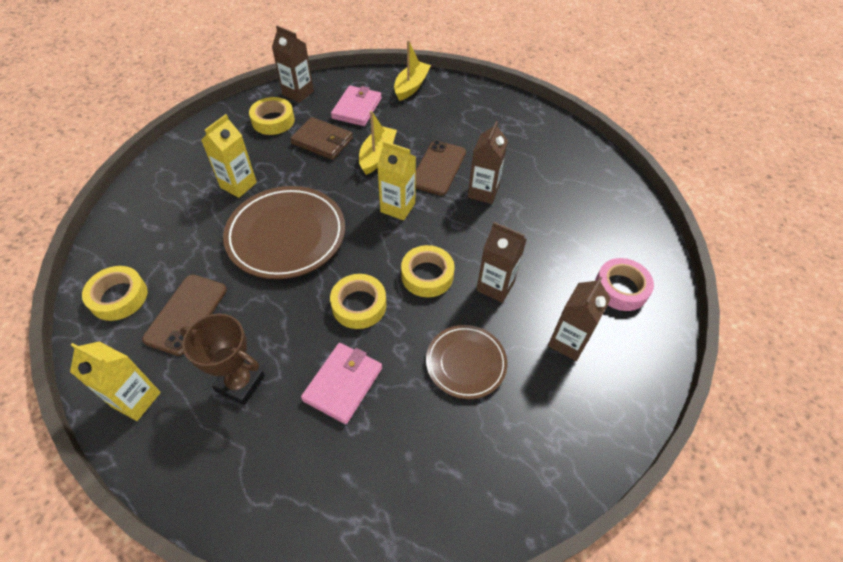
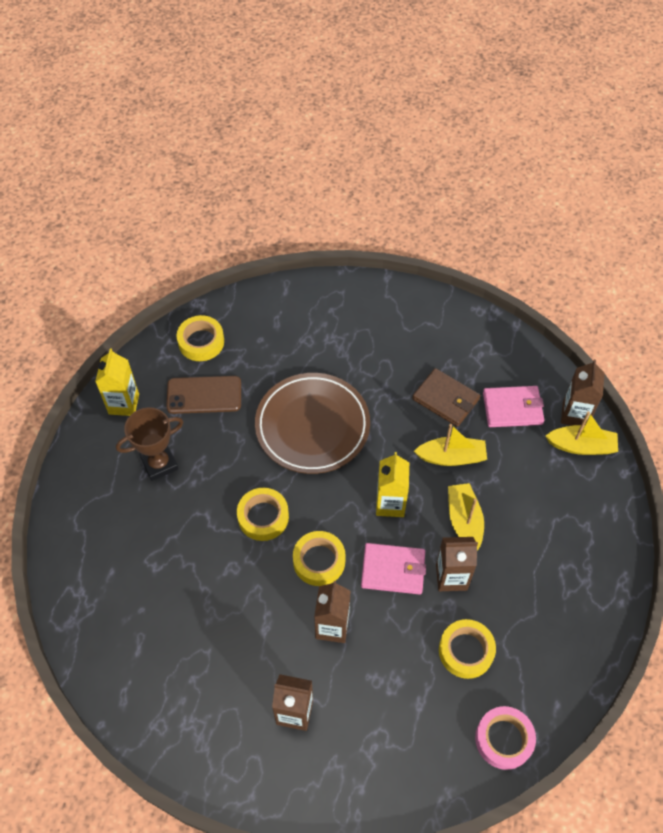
camera: 70 degrees right, 5 degrees up
(238, 185) = (352, 359): yellow carton -> none
(240, 383) = (159, 464): brown trophy -> brown trophy turned 60 degrees clockwise
(273, 121) = (451, 344): yellow tape -> yellow tape (466, 651)
(298, 93) = (504, 345): brown carton -> brown carton (574, 414)
(322, 141) = (446, 399): brown wallet -> brown wallet turned 60 degrees counterclockwise
(343, 384) = (184, 537): pink wallet -> pink wallet (393, 570)
(438, 168) = (464, 521): brown phone -> yellow boat
(466, 363) = (238, 626): brown plate -> none
(621, 288) = (381, 752): pink tape -> pink tape (504, 739)

